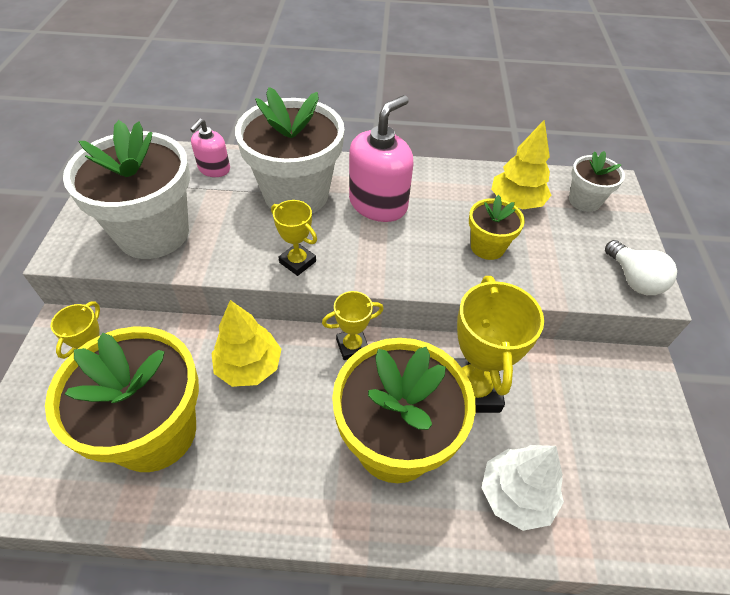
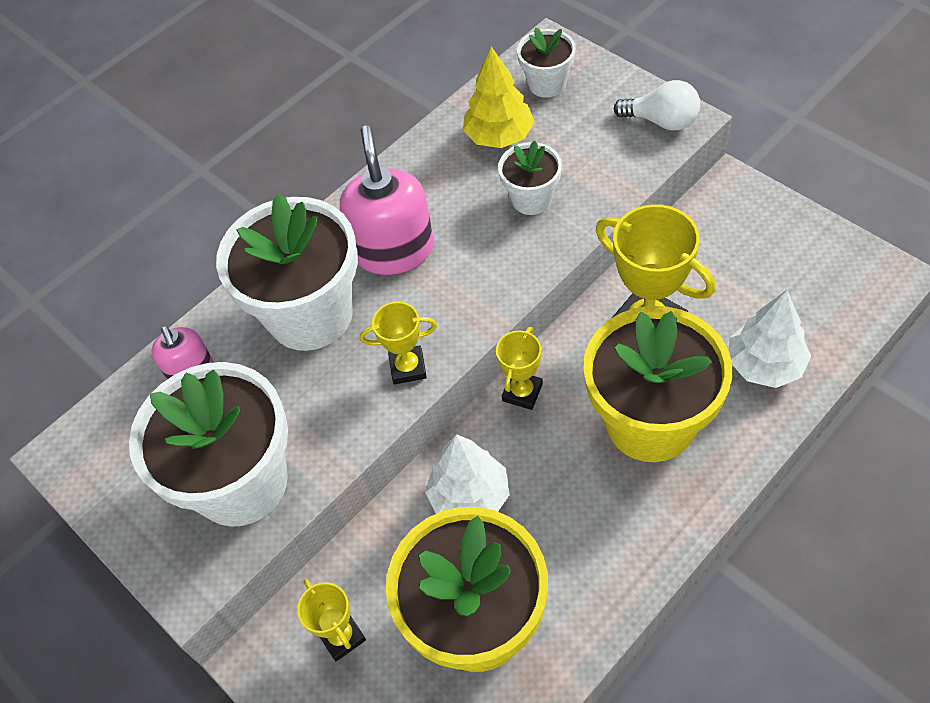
camera: 40 degrees left, 5 degrees up
(249, 366) = (470, 497): yellow tree -> white tree
(487, 247) = (531, 199): yellow flower pot -> white flower pot

